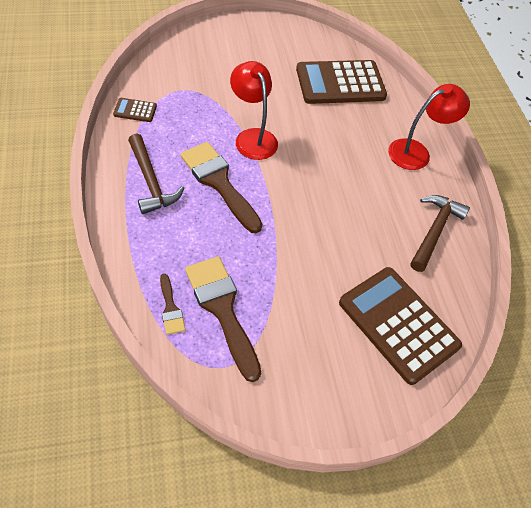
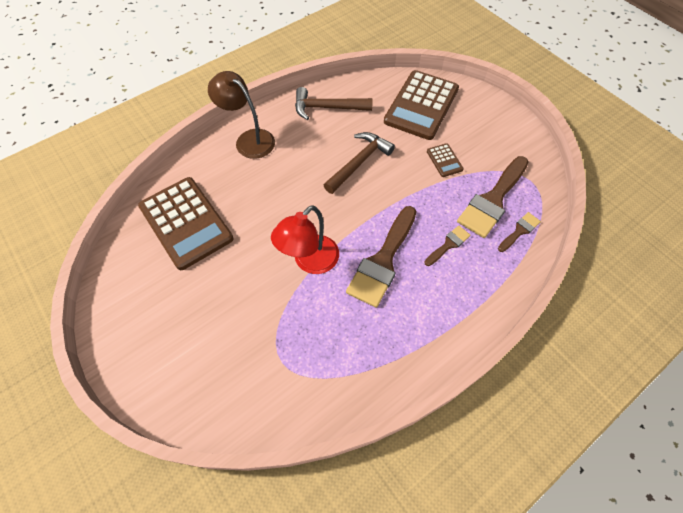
camera: 110 degrees left, 5 degrees up
(135, 110) = (344, 390): brown calculator -> brown calculator (444, 160)
(151, 182) = (422, 315): brown hammer -> brown hammer (359, 162)
(200, 238) = (448, 245): none -> brown brush
(416, 152) = (249, 139): red lamp -> brown lamp

